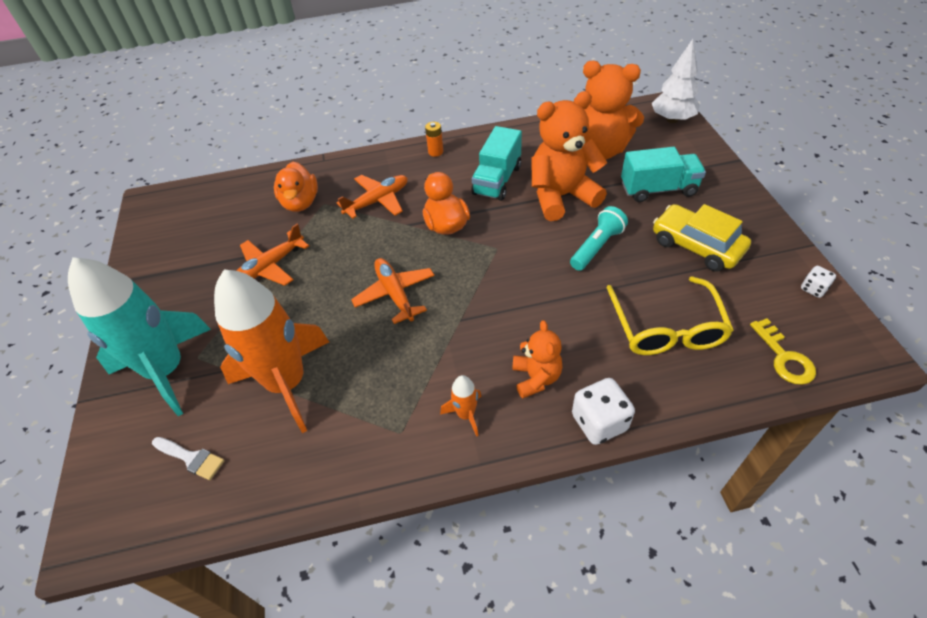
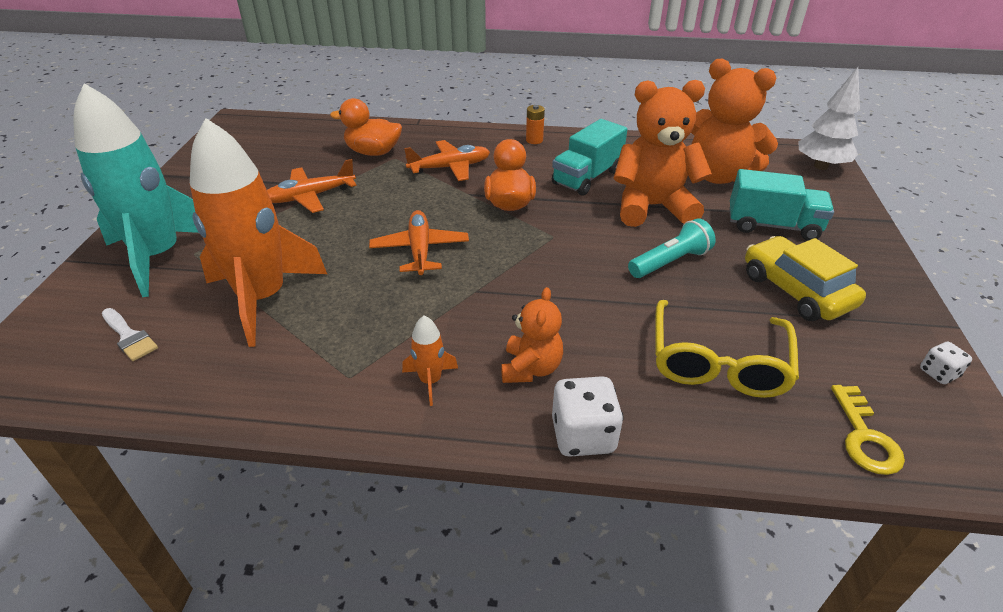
camera: 15 degrees right, 10 degrees down
(300, 202) = (373, 152): orange duck -> orange duck turned 90 degrees clockwise

